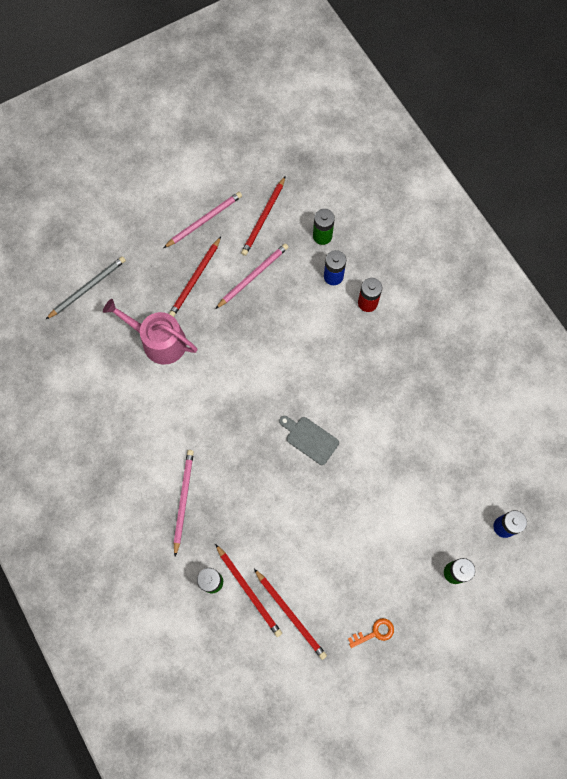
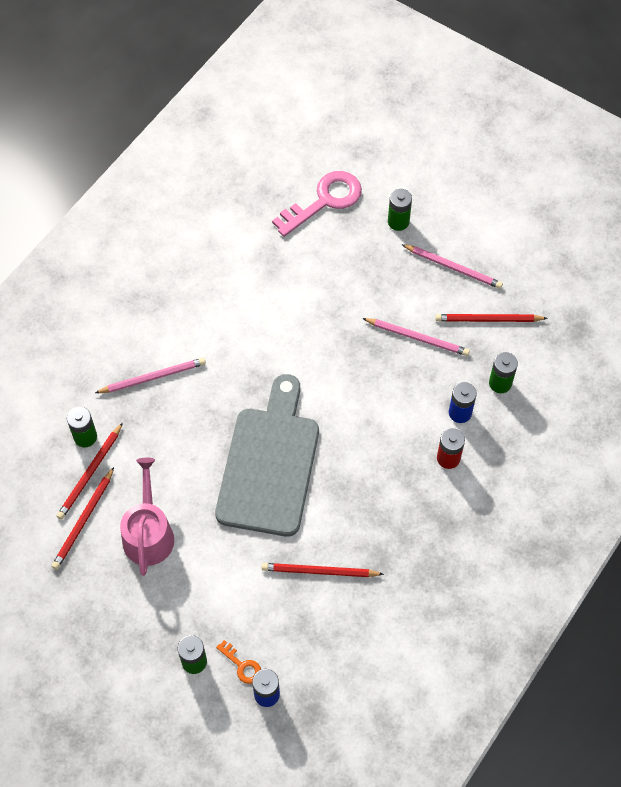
camera: 65 degrees right, 10 degrees down
(88, 288) = (324, 201): grey pencil -> pink key
(140, 241) = (398, 222): none -> green battery
(158, 341) = (302, 285): pink watering can -> pink watering can (148, 533)
(195, 279) = (385, 287): red pencil -> red pencil (319, 571)
(310, 439) = (270, 464): grey cutting board -> grey cutting board, size x2.41
(374, 632) = (99, 607): orange key -> orange key (242, 665)

